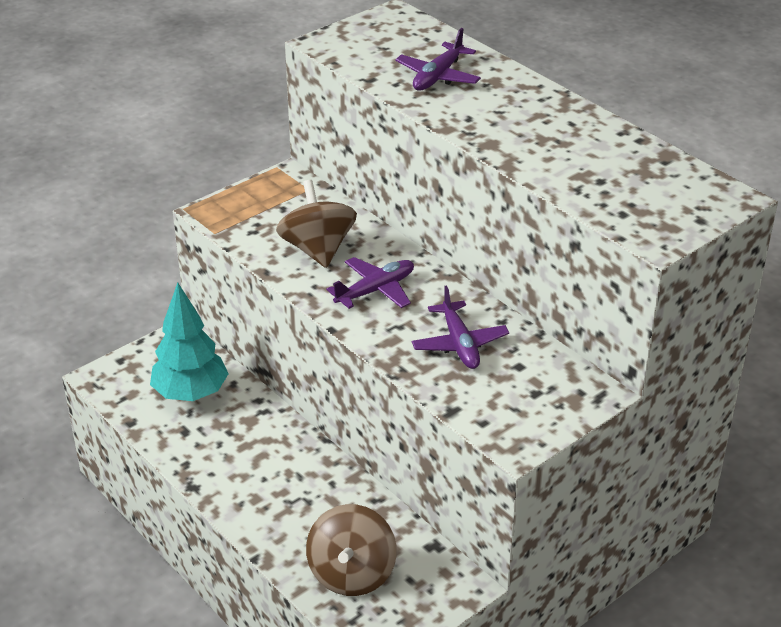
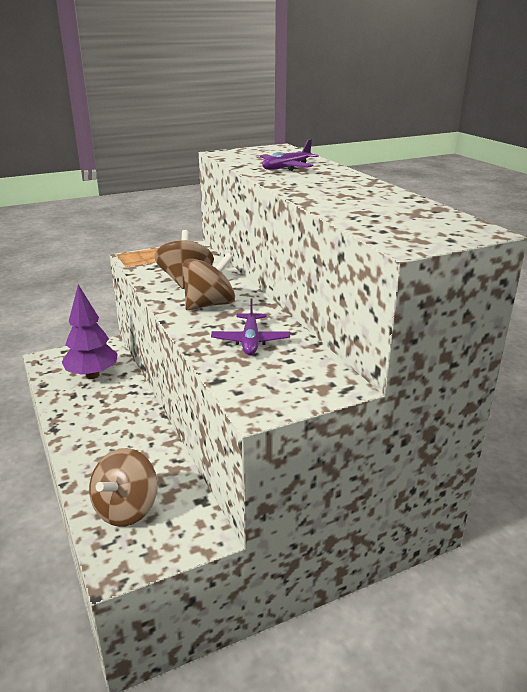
camera: 15 degrees right, 10 degrees down
(191, 394) = (92, 375): turquoise tree -> purple tree
(376, 290) = (209, 305): purple plane -> brown spinning top

